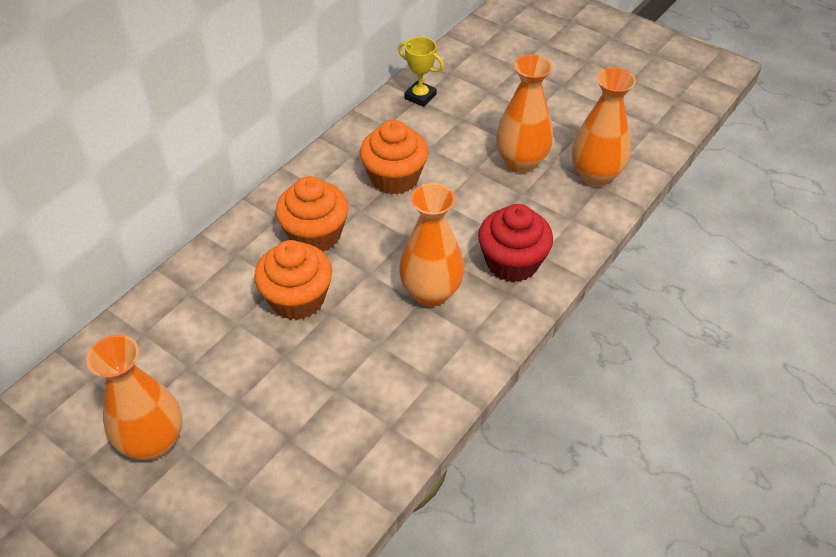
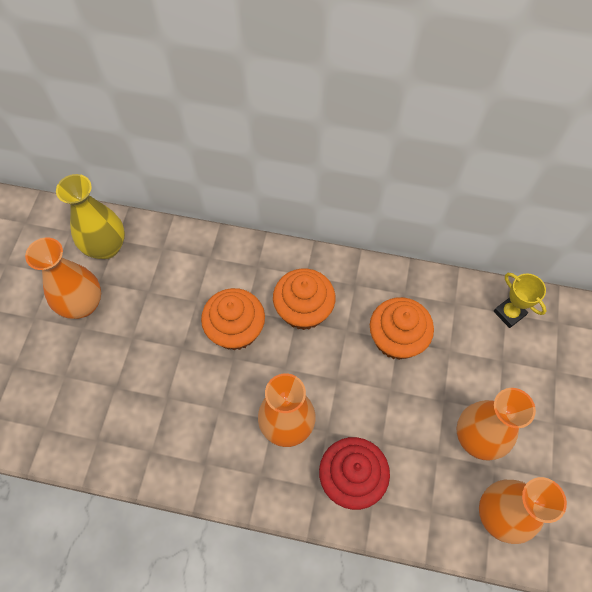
camera: 65 degrees right, 15 degrees up
(92, 391) = (106, 247): none -> yellow vase
(420, 96) = (509, 313): yellow trophy -> yellow trophy turned 45 degrees counterclockwise

